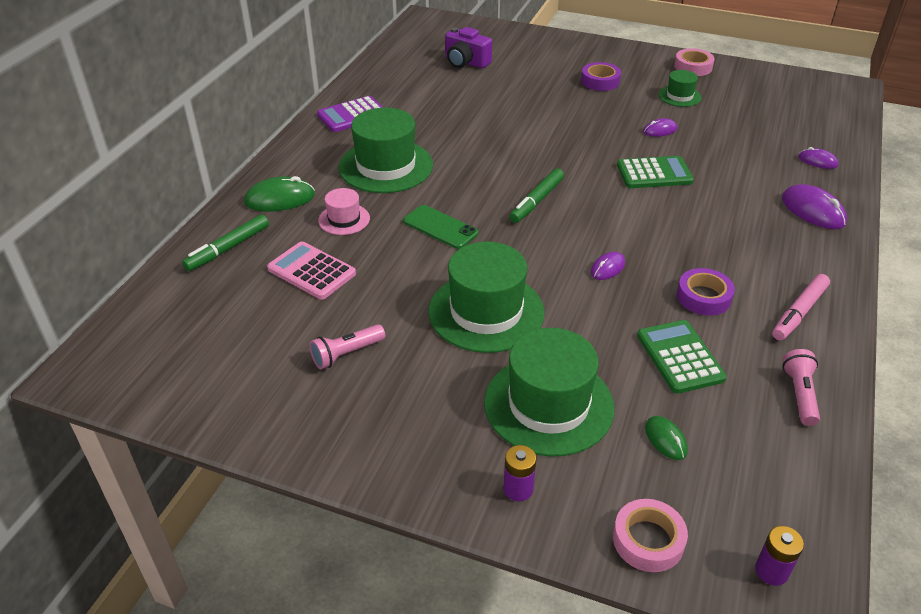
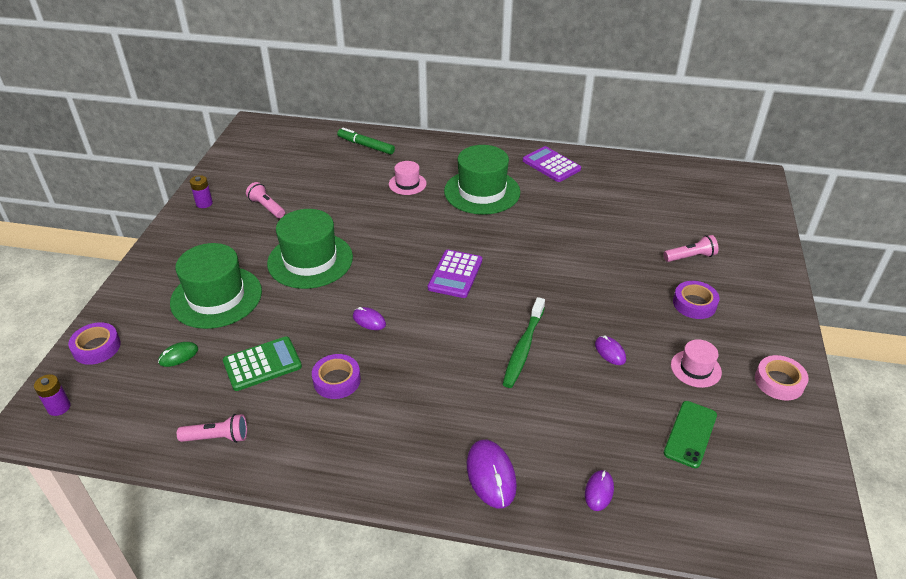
camera: 80 degrees right, 0 degrees up
(280, 199) = (425, 154): green mouse -> none
(311, 271) = (346, 181): pink calculator -> none
(440, 227) = (407, 228): green phone -> green phone (690, 434)
(466, 62) = (680, 211): purple camera -> none
(518, 489) = (147, 289): purple battery -> purple battery (204, 203)
(536, 70) = (690, 257): none -> pink flashlight
(536, 201) = (455, 274): green marker -> purple calculator
(648, 540) = (96, 347): pink tape -> purple tape
(654, 173) = (523, 348): green calculator -> green toothbrush
(679, 96) = (695, 368): green hat -> pink hat
(799, 312) = (320, 447): pink marker -> none
(813, 211) = (491, 475): purple mouse -> purple mouse turned 60 degrees counterclockwise

